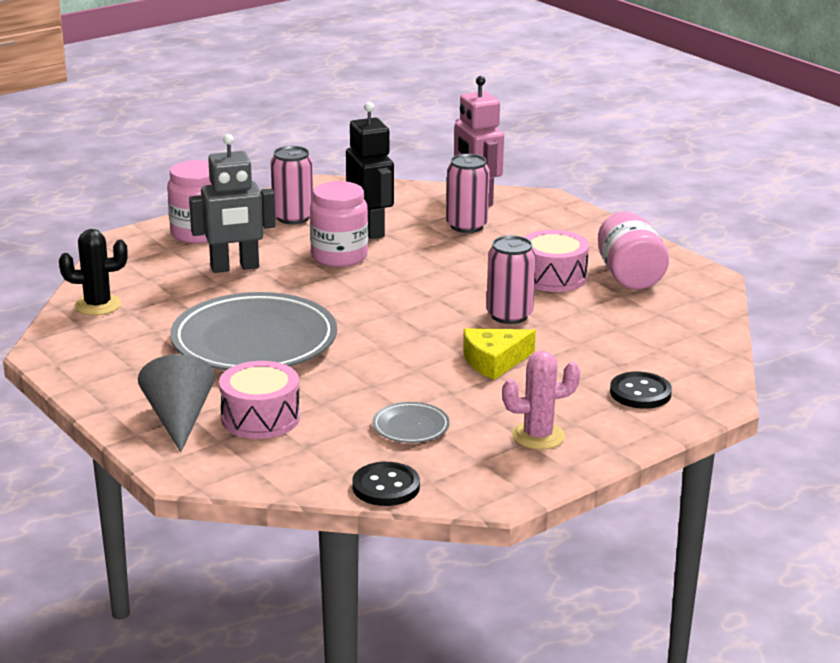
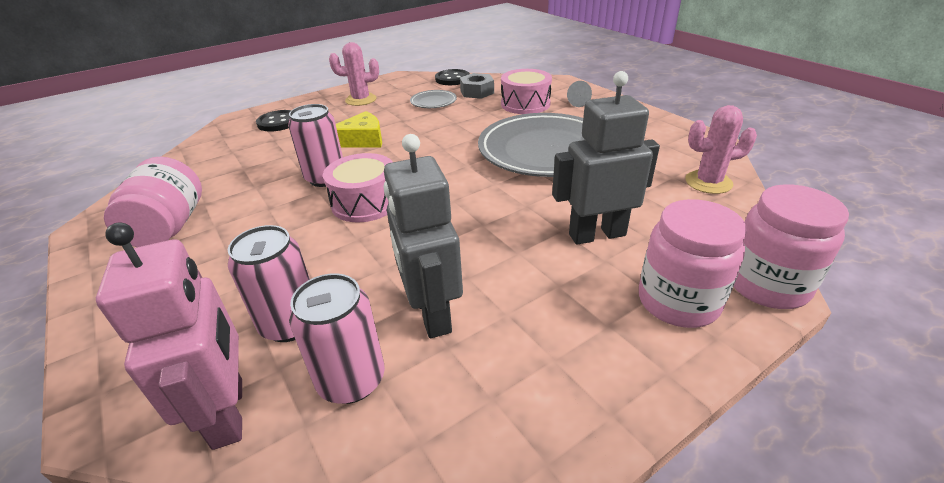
camera: 175 degrees left, 10 degrees up
(97, 305) = (708, 182): black cactus -> pink cactus
(179, 419) = (576, 102): grey cone -> grey cone, size x0.52
(293, 217) = (550, 347): pink can -> pink can (351, 380)
(338, 448) = (477, 92): none -> grey nut
(339, 256) = (476, 255): pink jar -> pink jar (767, 285)
(370, 229) = (431, 313): black robot -> grey robot
(553, 277) = (249, 225): pink drum -> pink drum (365, 202)

